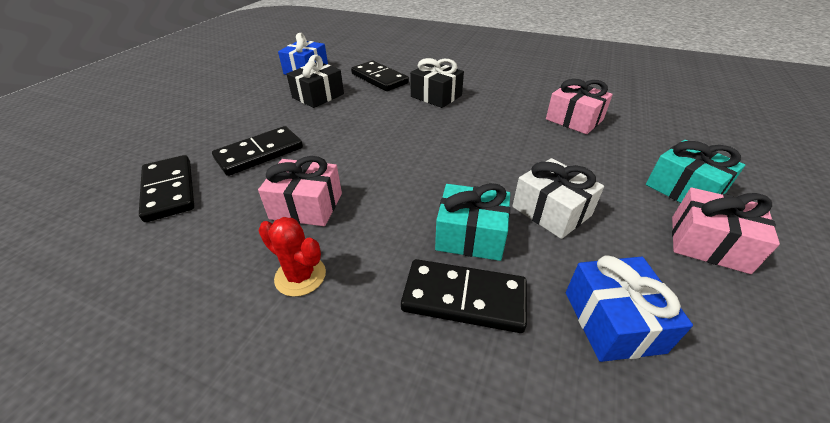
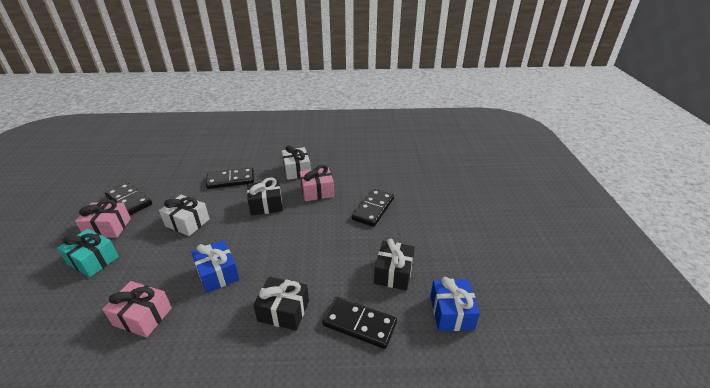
camera: 155 degrees right, 5 degrees down
(169, 190) = (391, 180): black domino -> black domino (129, 200)
(300, 276) = (297, 170): red cactus -> white gift
(408, 205) = (266, 205): none -> black gift
(470, 235) = (231, 200): turquoise gift -> none
(612, 321) = (173, 187): blue gift -> blue gift (218, 274)

